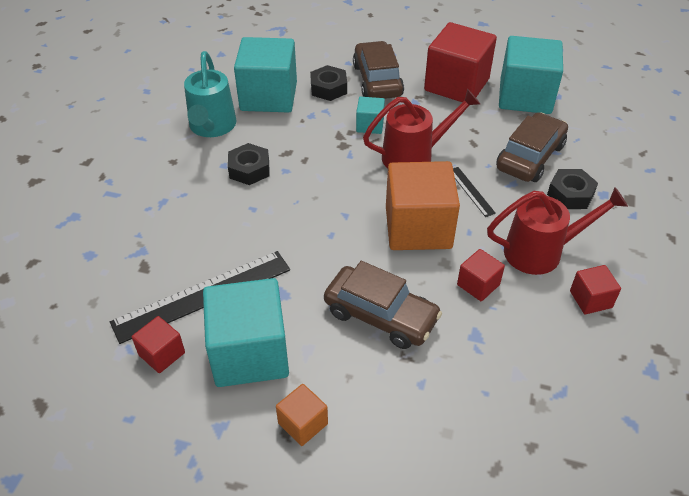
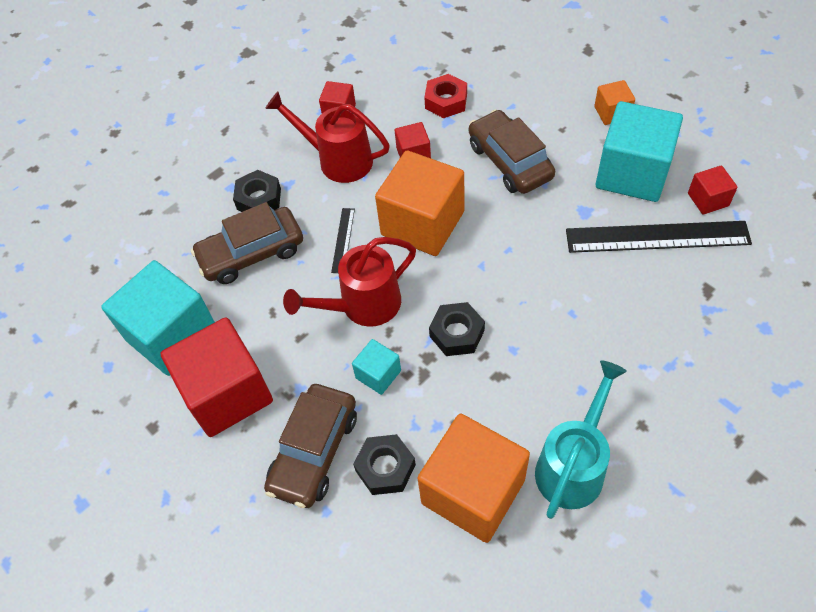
camera: 145 degrees left, 10 degrees up
(249, 169) = (553, 369): black nut -> black nut (457, 333)
(268, 96) = (473, 491): turquoise cube -> orange cube
(415, 156) = (362, 306): red watering can -> red watering can turned 45 degrees counterclockwise
(496, 359) = (446, 101): none -> red nut

